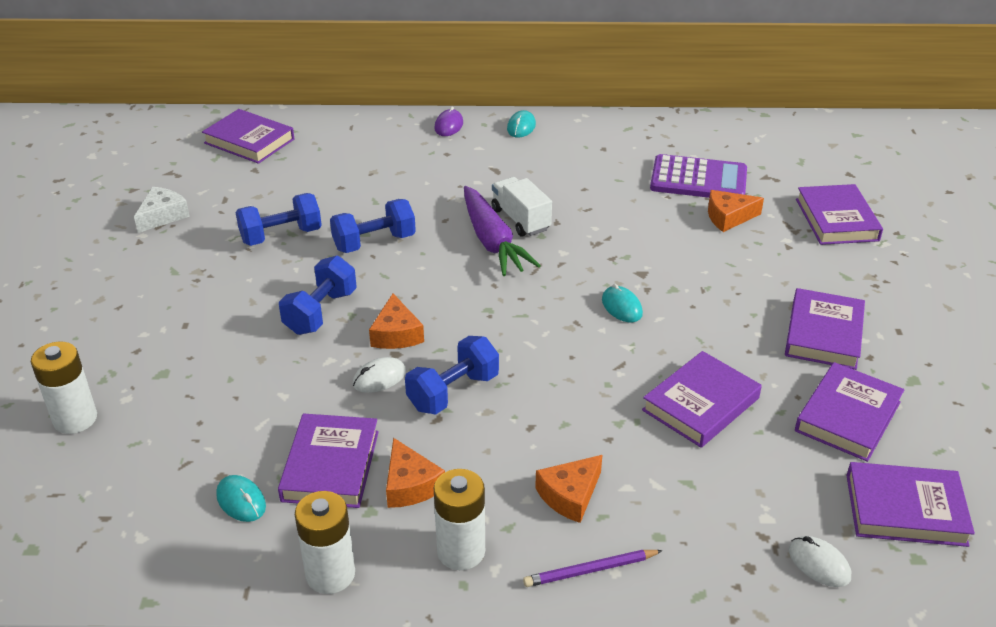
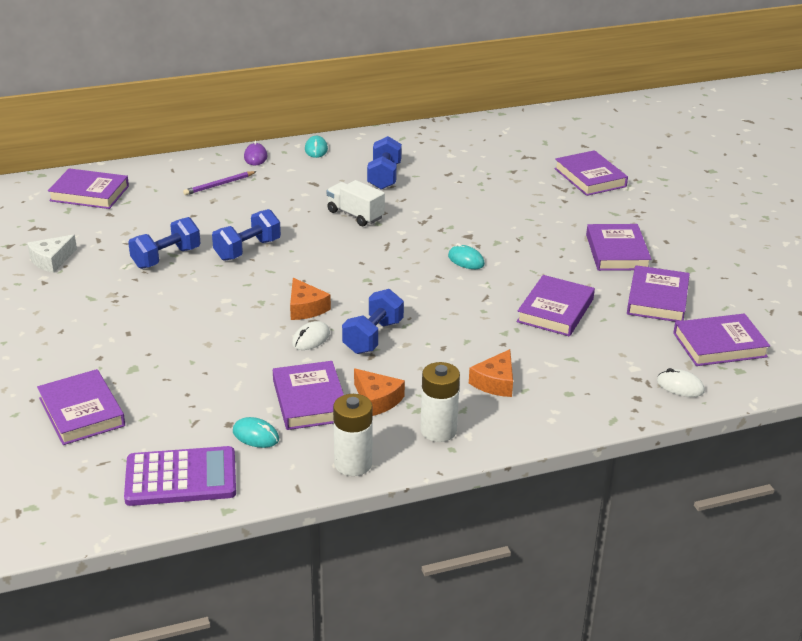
camera: 20 degrees left, 5 degrees down
(75, 419) = (82, 412): white battery -> purple book
(163, 216) = (51, 260): white cheese -> white cheese turned 150 degrees counterclockwise
(320, 312) = (235, 304): blue dumbbell -> blue dumbbell (384, 176)
(492, 241) = (342, 233): purple carrot -> none
(590, 570) = (534, 422): purple pencil -> purple pencil (219, 185)
(698, 179) = (476, 166): purple calculator -> purple calculator (181, 478)
(728, 217) = (511, 188): orange cheese -> none

